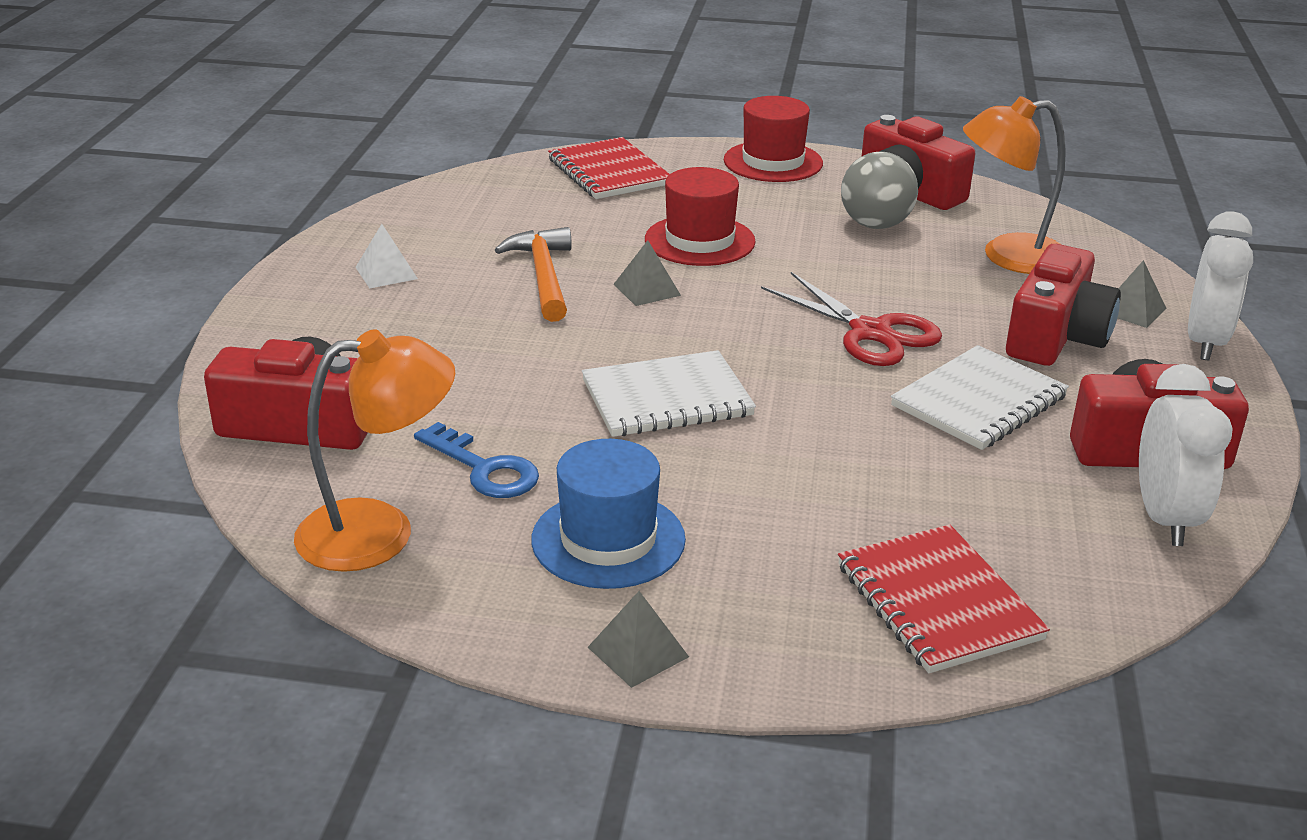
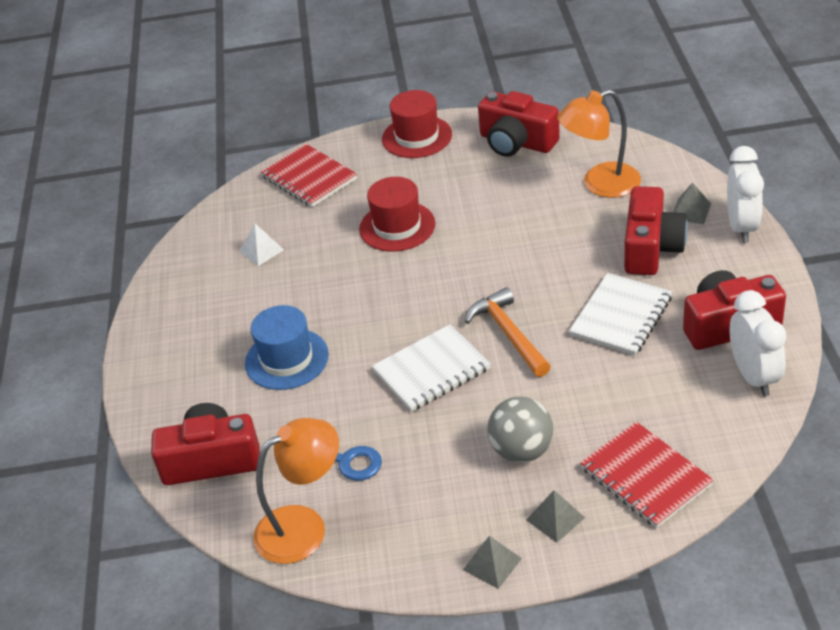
camera: 10 degrees left, 10 degrees up
(386, 273) = (202, 315): white pyramid -> white pyramid (261, 250)
(543, 276) = (308, 288): orange hammer -> orange hammer (508, 334)
(608, 540) = (442, 490): blue hat -> blue hat (286, 359)
(646, 289) = (380, 281): grey pyramid -> grey pyramid (555, 518)
(870, 332) = (536, 277): red scissors -> none
(875, 225) = (506, 179): grey ball -> grey ball (521, 451)

